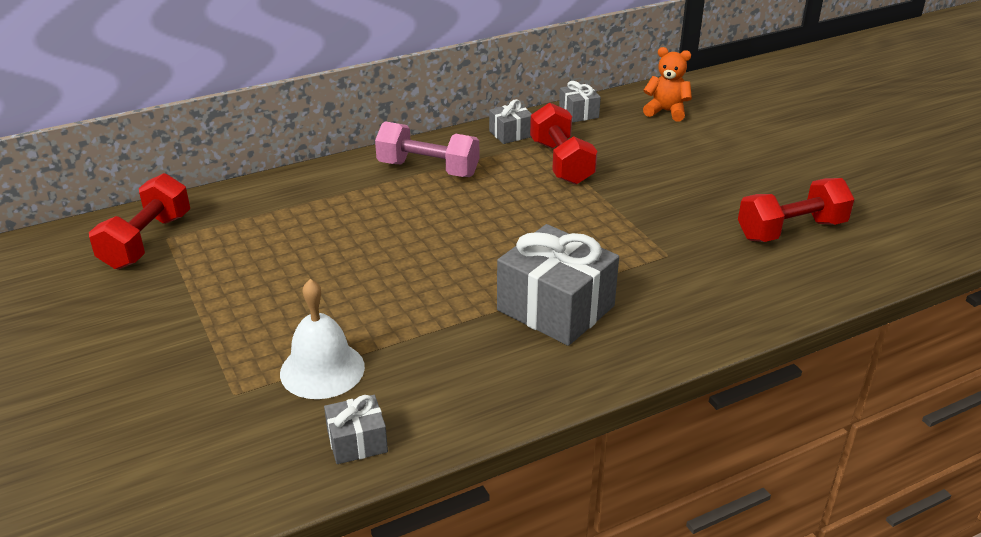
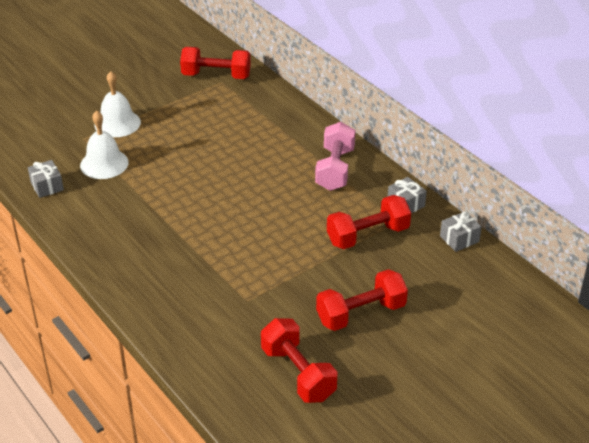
camera: 80 degrees right, 5 degrees up
(213, 350) = (117, 123): none -> white bell
(555, 308) = (173, 248): grey gift -> none
(666, 111) = (486, 294): orange teddy bear -> none
(693, 182) = (361, 313): none -> red dumbbell

